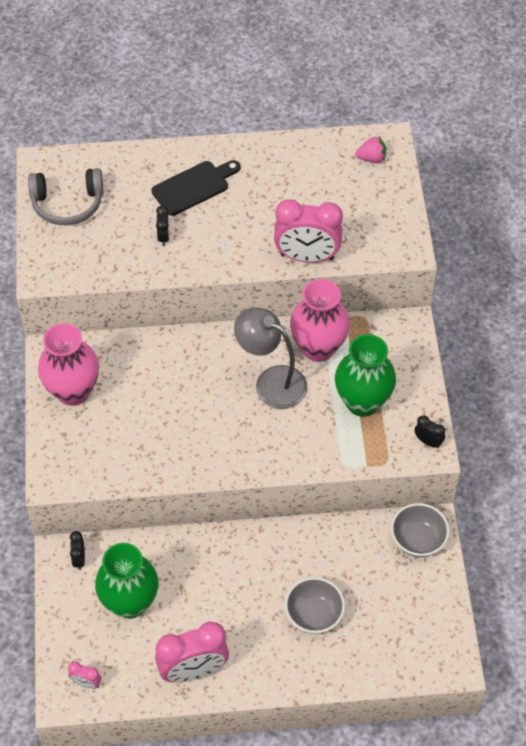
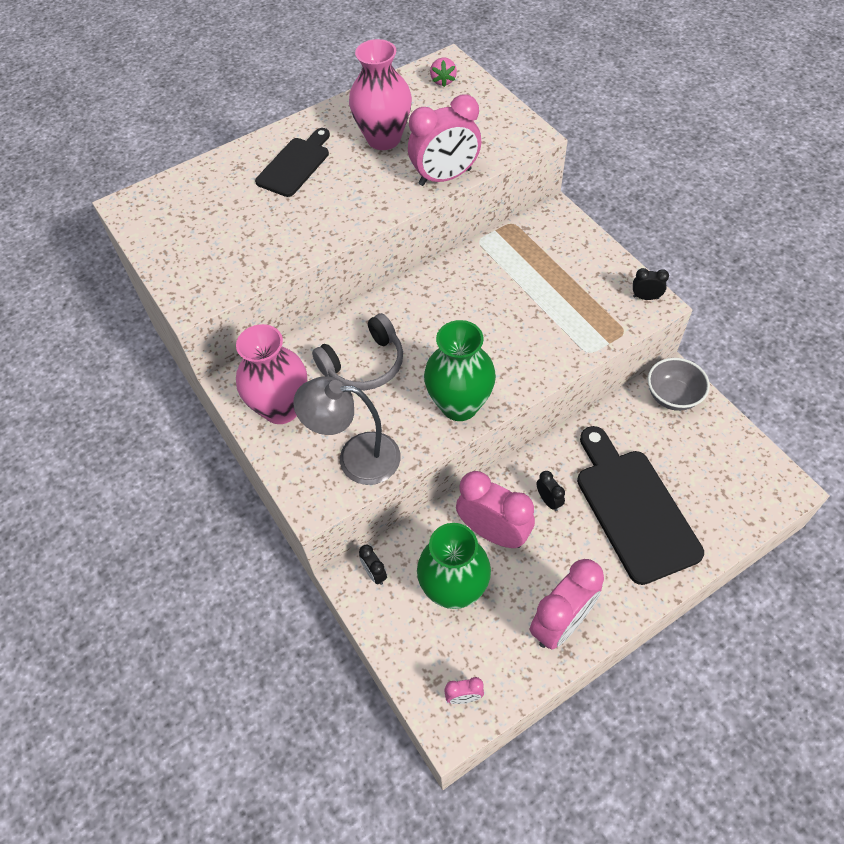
camera: 25 degrees left, 0 degrees up
(67, 203) = (177, 228): grey headphones -> grey headphones (364, 364)
(164, 237) = (295, 216): black clock -> black clock (548, 500)
(189, 575) = (493, 532): none -> pink clock
(271, 381) = (469, 312): grey lamp -> grey lamp (356, 457)
(314, 614) = (633, 508): grey bowl -> black cutting board
(318, 348) = (490, 265): pink vase -> pink vase (384, 139)
(362, 402) = (563, 291): green vase -> green vase (459, 405)
(371, 158) = (443, 81): pink strawberry -> pink strawberry turned 120 degrees clockwise

